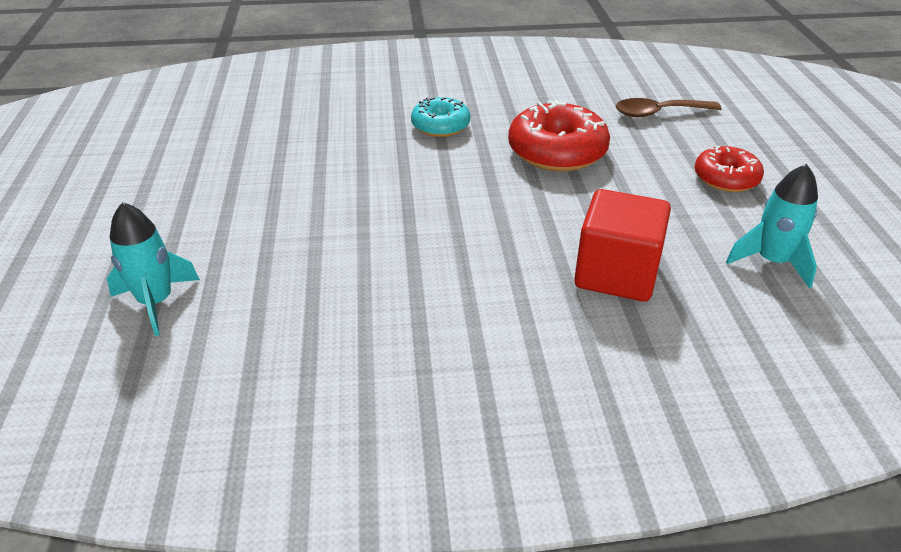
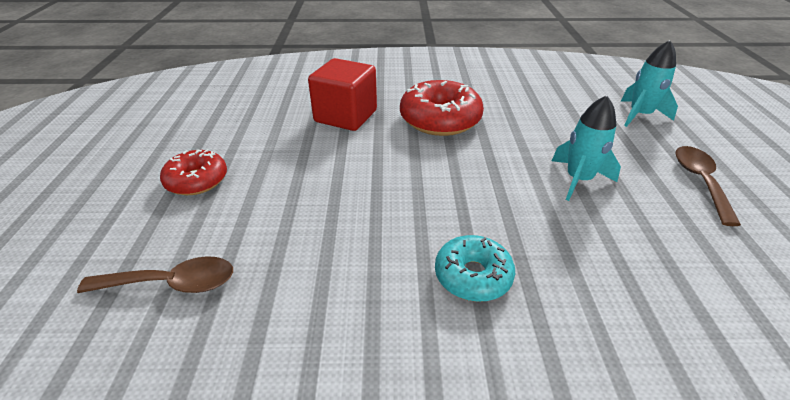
camera: 175 degrees left, 0 degrees up
(181, 204) = (700, 181): none -> brown spoon
(557, 151) = (340, 223): red donut -> red donut (440, 119)
(772, 262) = (238, 118): turquoise rocket -> turquoise rocket (578, 180)

